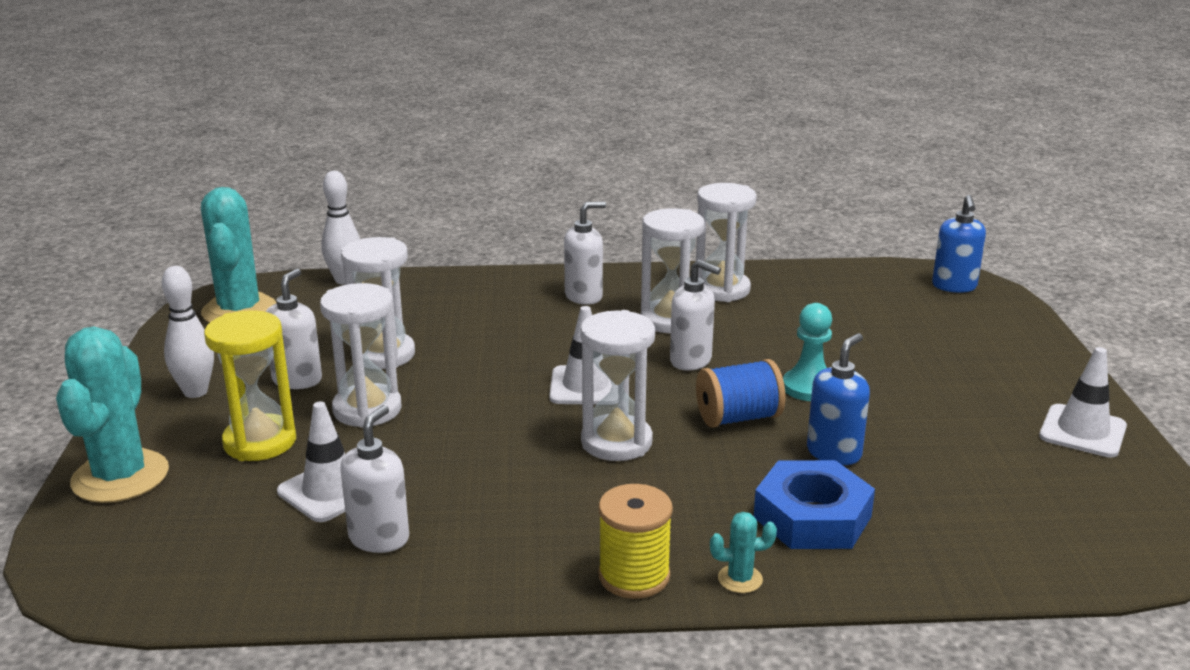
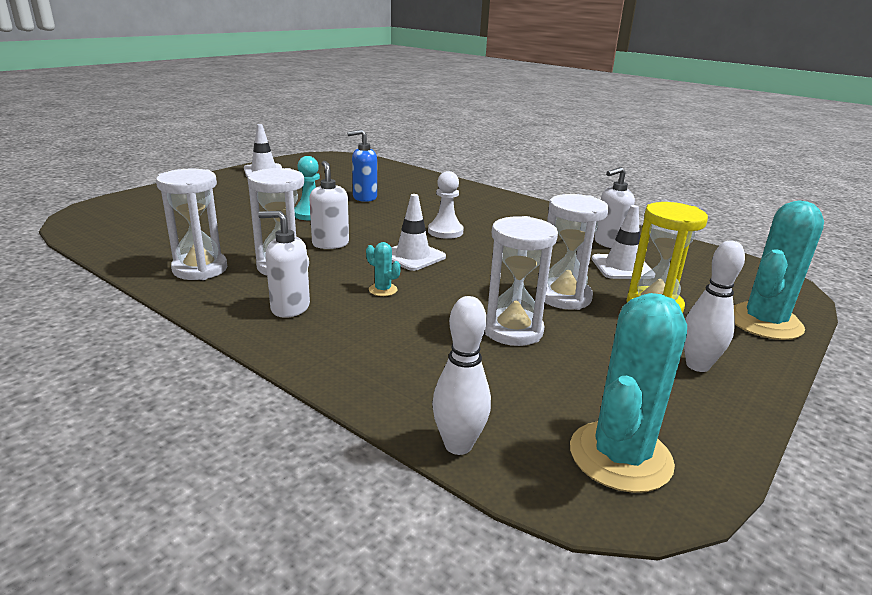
camera: 140 degrees left, 0 degrees up
(297, 380) = (601, 339): white soap dispenser -> none
(616, 442) = (445, 231): white hourglass -> white pawn
(634, 576) = (513, 202): yellow spool -> none
(738, 418) = (371, 218): blue spool -> none
(740, 579) = (476, 190): turquoise cactus -> turquoise cactus (383, 290)
(812, 517) = (418, 190): blue nut -> none
(954, 286) = (98, 215): blue soap dispenser -> none

